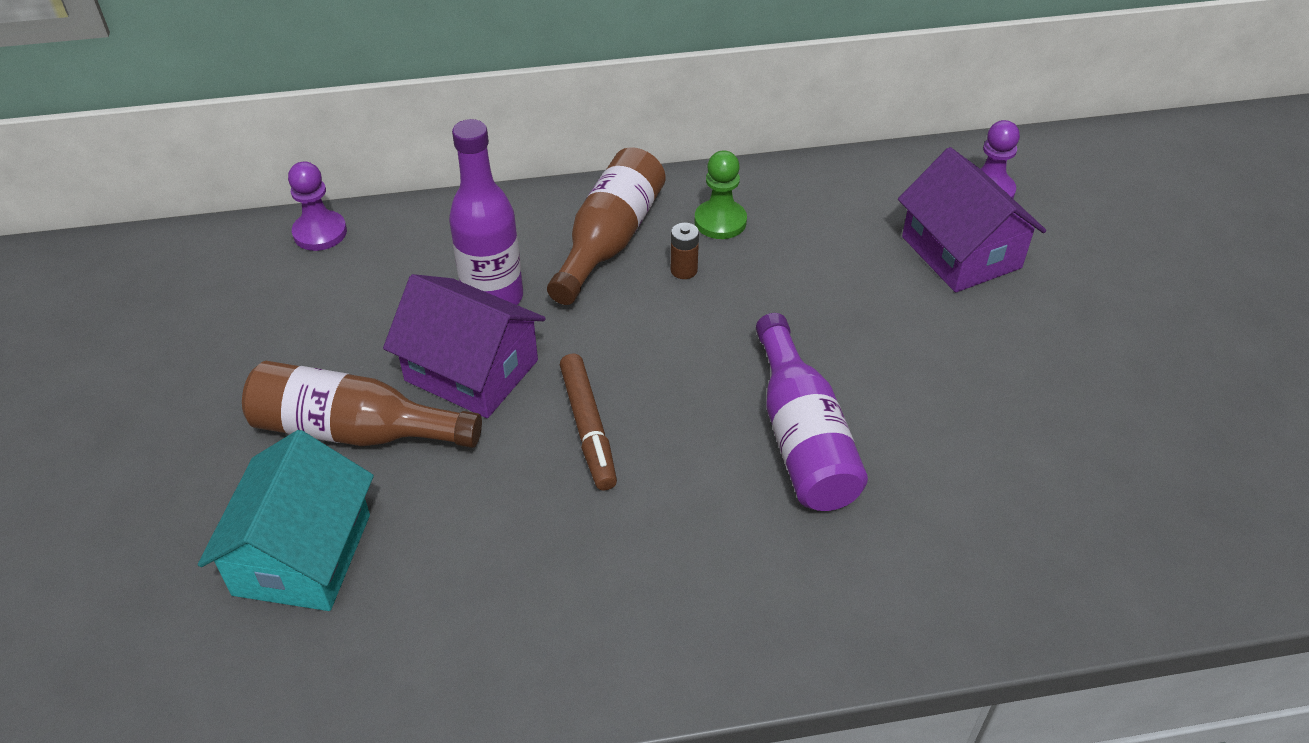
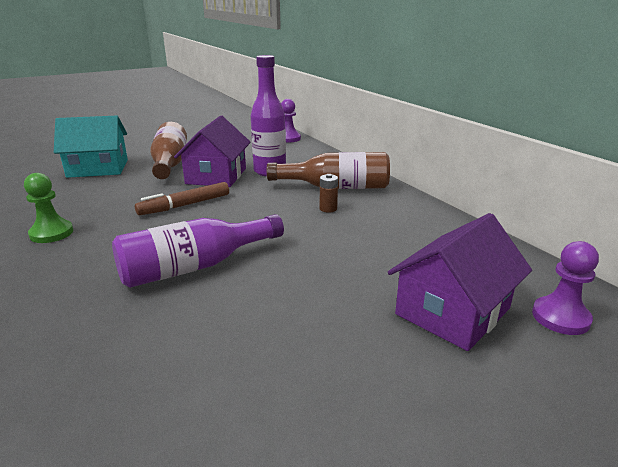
camera: 70 degrees right, 20 degrees down
(720, 221) = (383, 212): green pawn -> green pawn (51, 233)

